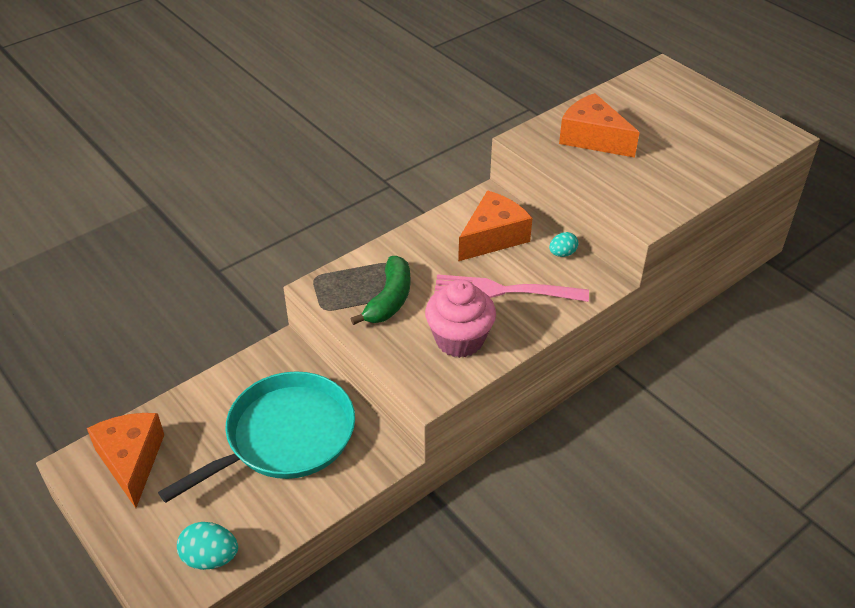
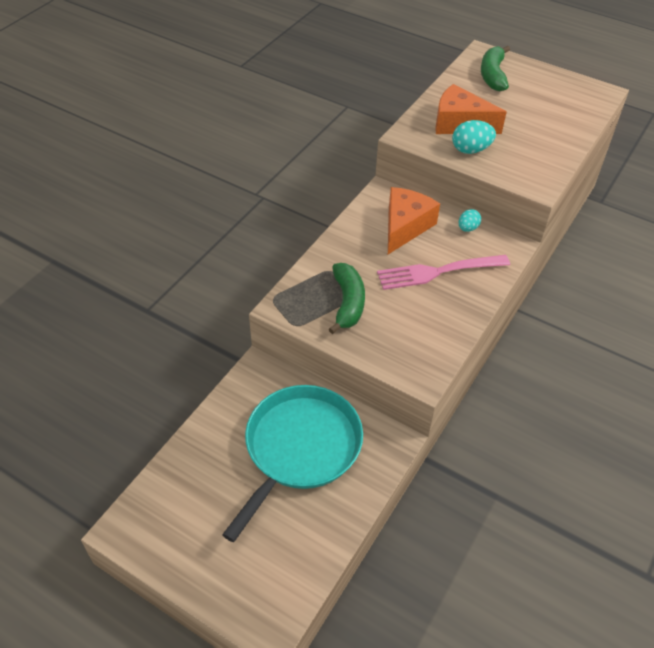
camera: 20 degrees left, 5 degrees up
(131, 461) = (172, 511): orange cheese -> none
(210, 558) = (290, 578): turquoise egg -> turquoise egg (471, 150)
(459, 340) = (424, 324): pink cupcake -> none
(661, 95) = (493, 75): none -> green banana

